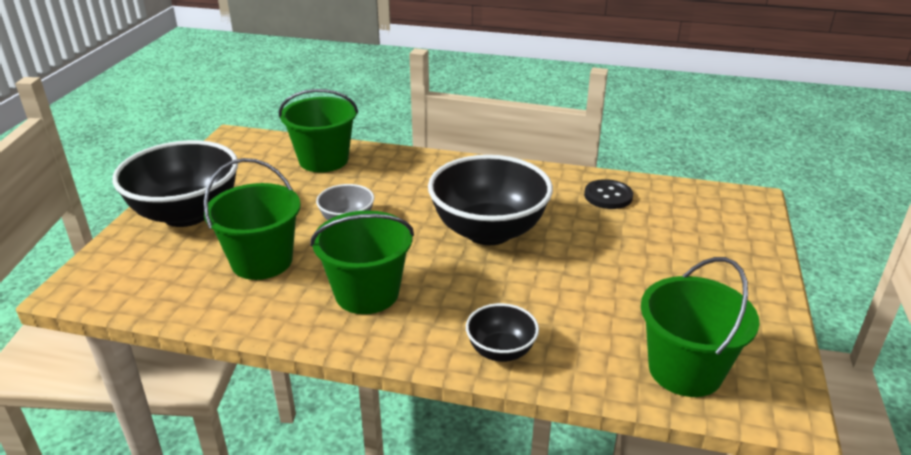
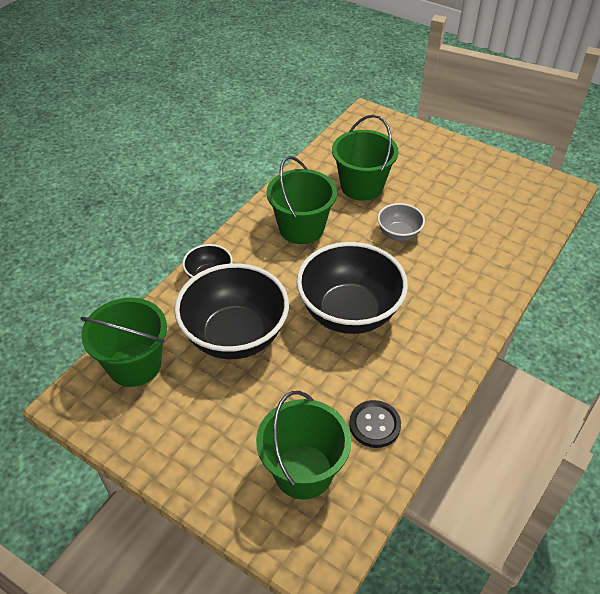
camera: 110 degrees right, 15 degrees up
(187, 214) = (438, 157): black bowl -> black bowl (235, 336)
(323, 160) = (506, 236): green bucket -> green bucket (303, 471)

